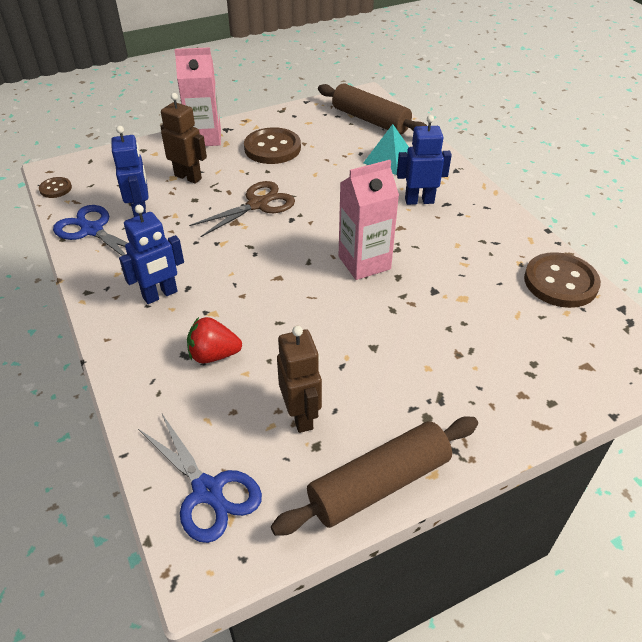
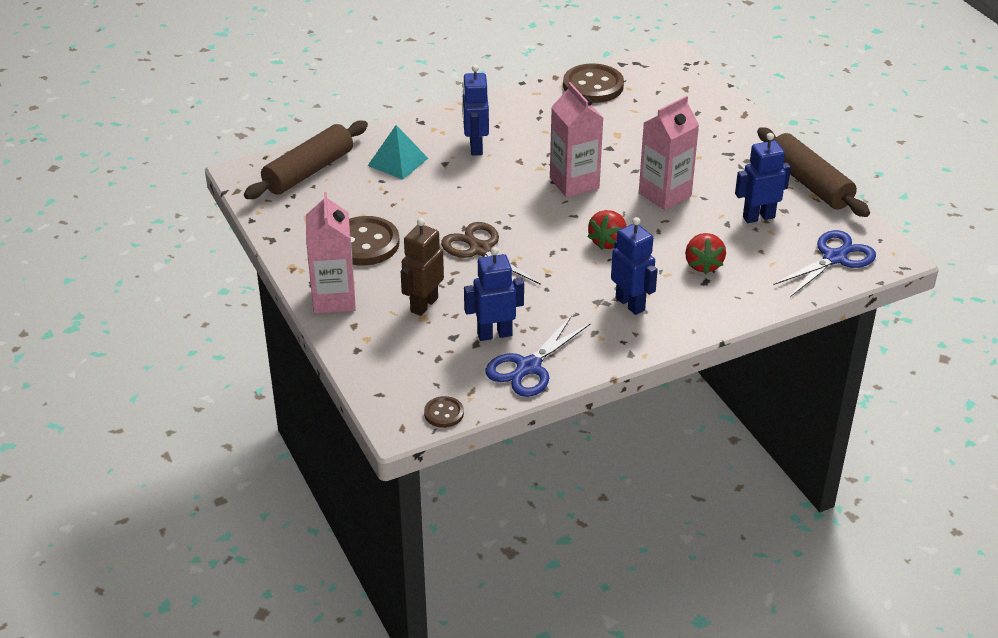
camera: 90 degrees left, 5 degrees down
(262, 283) = (608, 242): none -> red strawberry
(301, 416) = (758, 217): brown robot -> blue robot
(346, 331) = (665, 194): none -> pink carton

